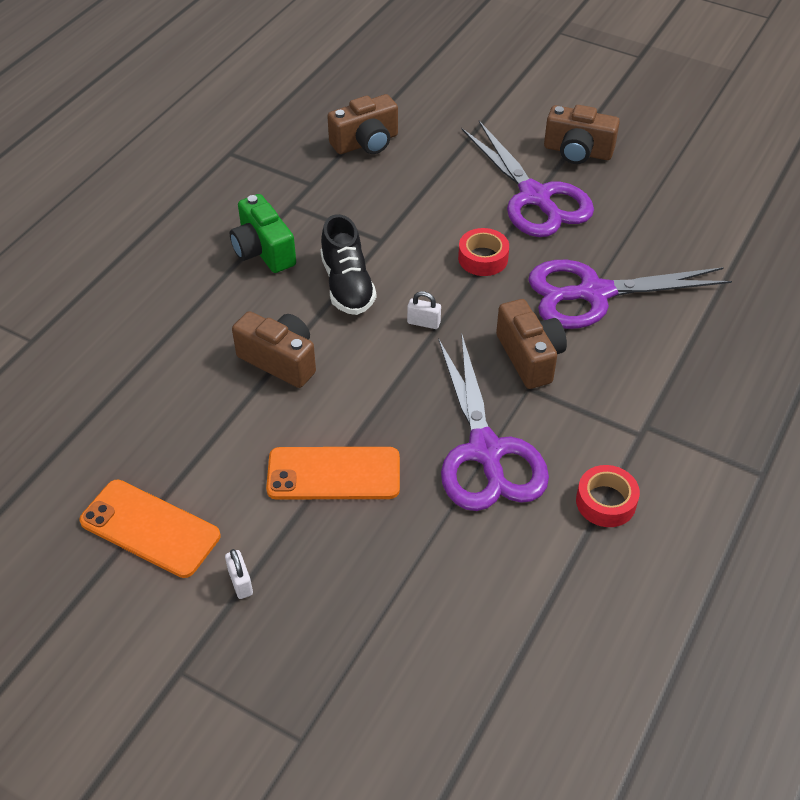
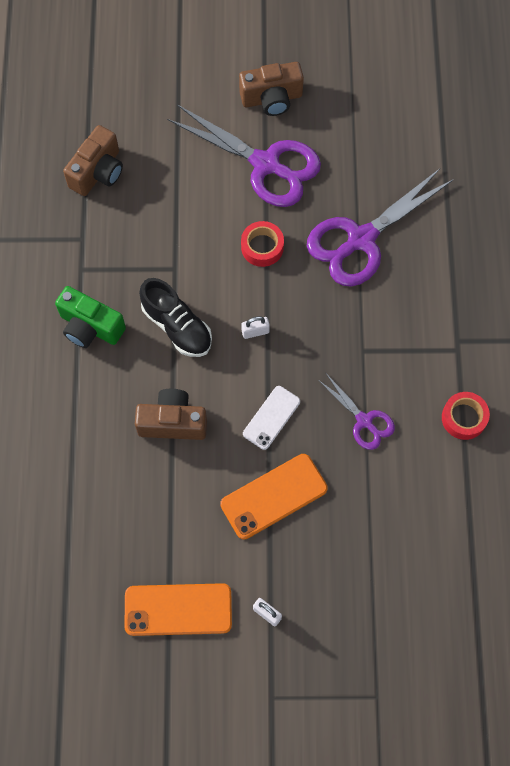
camera: 30 degrees left, 20 degrees up
(385, 402) = (271, 417): none -> white phone
(485, 451) = (364, 421): purple scissors -> purple scissors, size x0.52
(530, 357) = (348, 323): brown camera -> none

